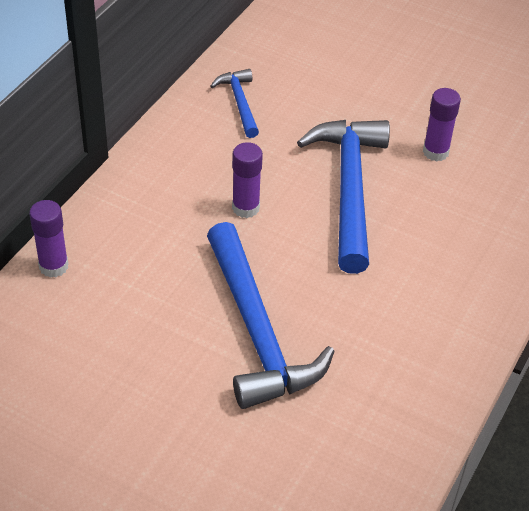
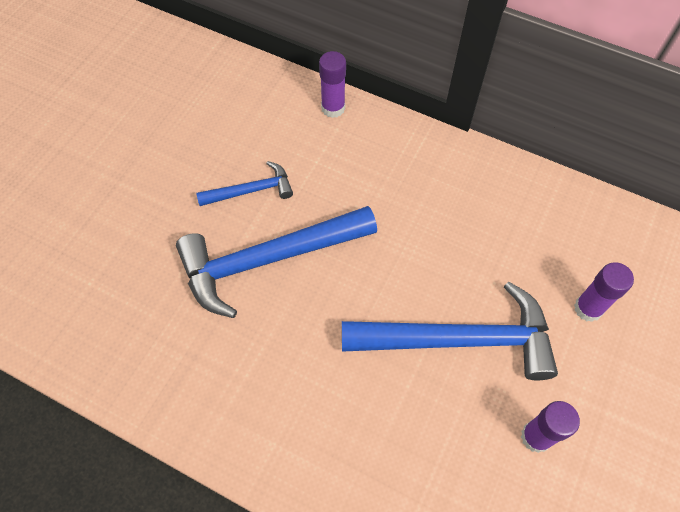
camera: 90 degrees right, 15 degrees up
(239, 103) = (568, 232): blue hammer -> blue hammer (251, 190)
(245, 208) = (418, 244): purple glue stick -> purple glue stick (588, 308)

